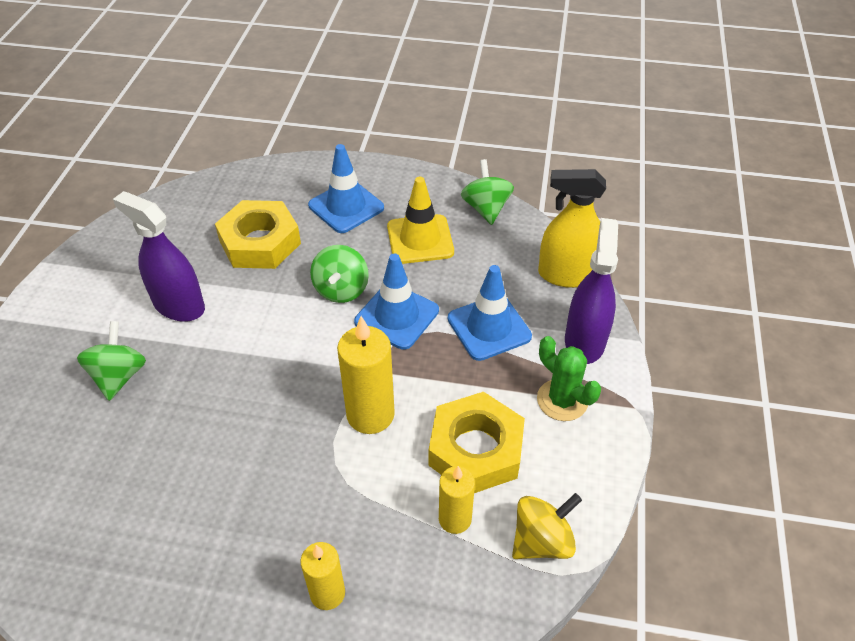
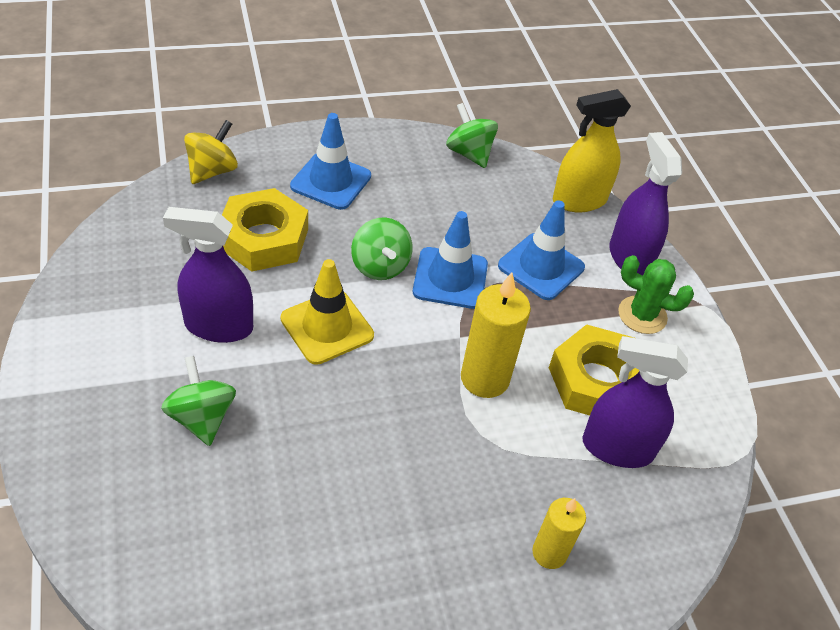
camera: 30 degrees left, 0 degrees up
(420, 239) = (425, 198): yellow traffic cone -> yellow traffic cone (327, 327)
(455, 519) = (617, 448): yellow candle -> purple spray bottle
(542, 541) = (698, 442): yellow spinning top -> yellow spinning top (212, 171)

